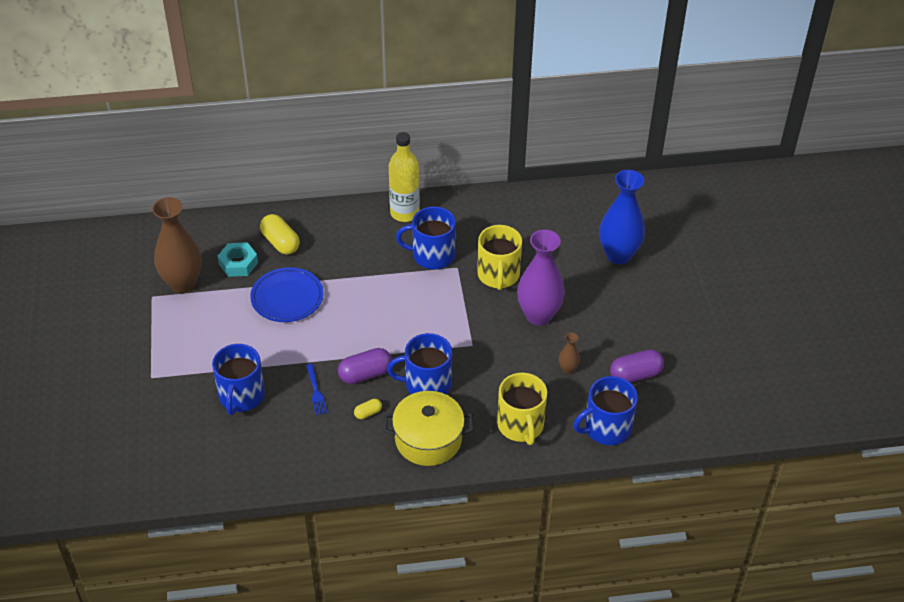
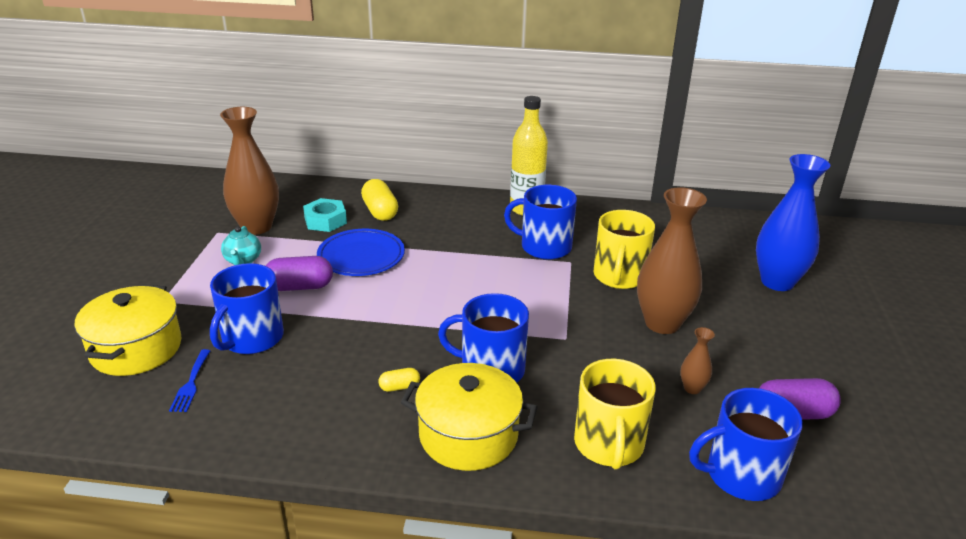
camera: 15 degrees right, 15 degrees down
(160, 424) = (136, 349): none -> yellow pot
(192, 323) = (243, 261): none -> turquoise teapot
(316, 392) = (345, 351): blue fork -> blue fork (191, 383)
(365, 374) = (416, 344): purple capsule -> purple capsule (299, 287)
(538, 315) = (662, 323): purple vase -> brown vase

